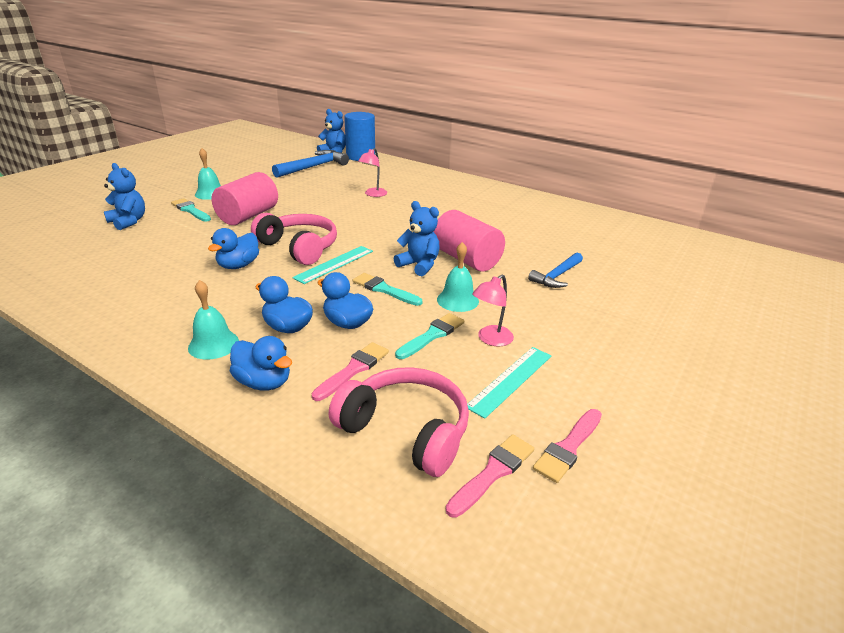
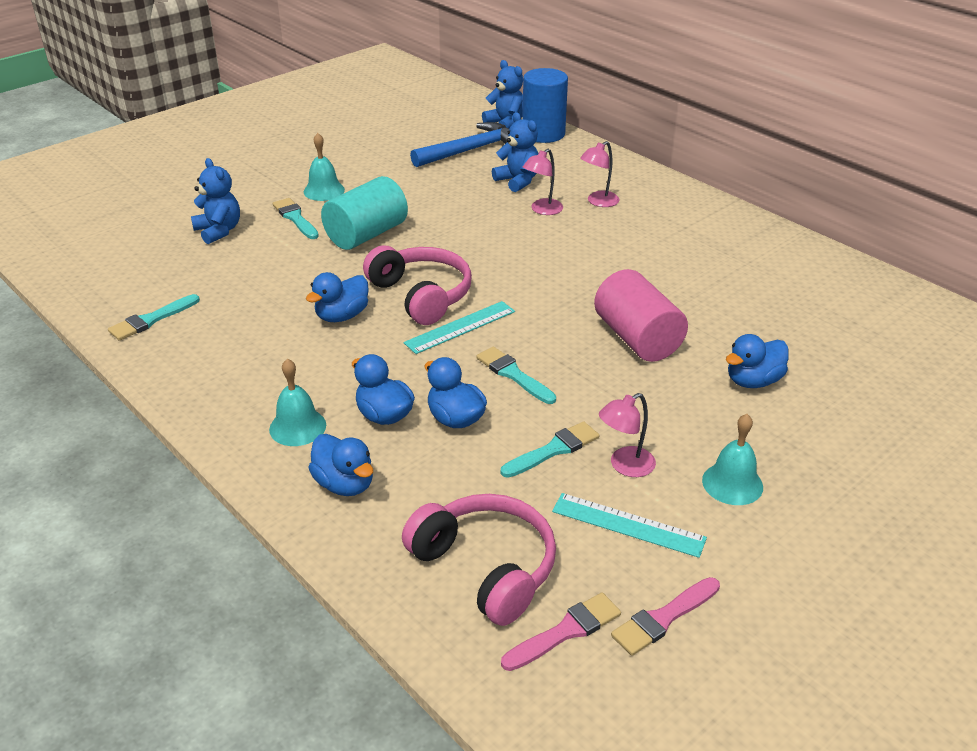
camera: 15 degrees right, 5 degrees up
(72, 282) = (151, 320): none -> turquoise brush
(248, 216) = (366, 235): pink cylinder -> turquoise cylinder
(353, 369) = (447, 483): pink brush -> none
(410, 188) = (598, 202): none -> pink lamp
(419, 265) = (570, 341): blue teddy bear -> blue teddy bear (518, 181)
(457, 300) = (603, 402): turquoise bell -> turquoise bell (732, 483)
(510, 380) = (628, 524): turquoise ruler -> turquoise ruler turned 60 degrees clockwise
(557, 276) = (753, 381): blue hammer -> blue duck

